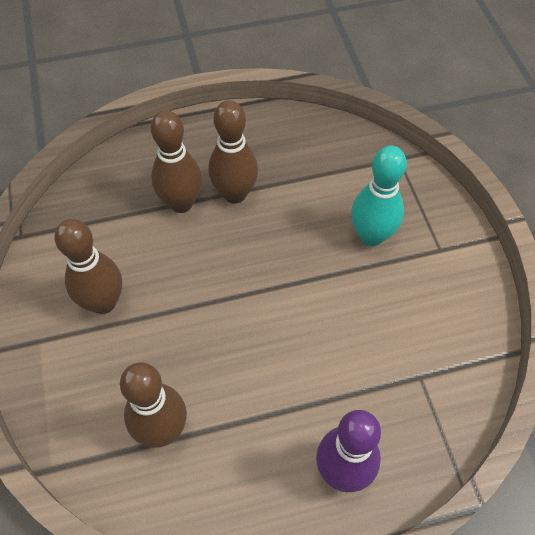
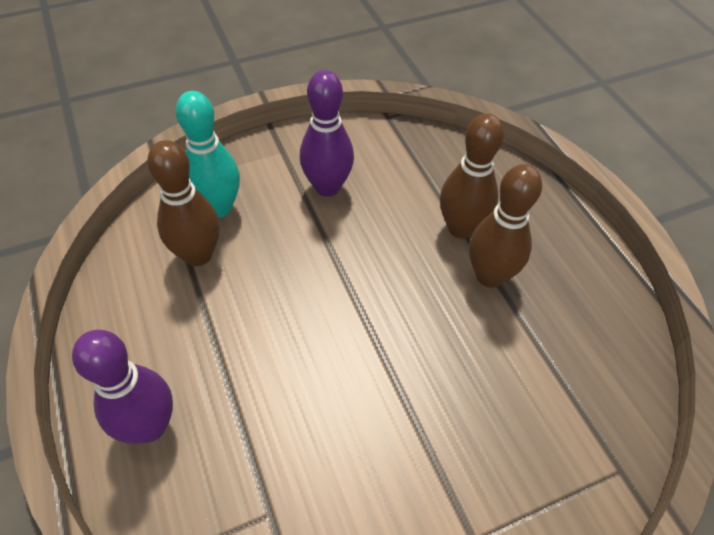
camera: 80 degrees right, 5 degrees down
(103, 302) = (327, 187): brown bowling pin -> purple bowling pin
(371, 236) = (472, 439): turquoise bowling pin -> turquoise bowling pin (218, 207)

